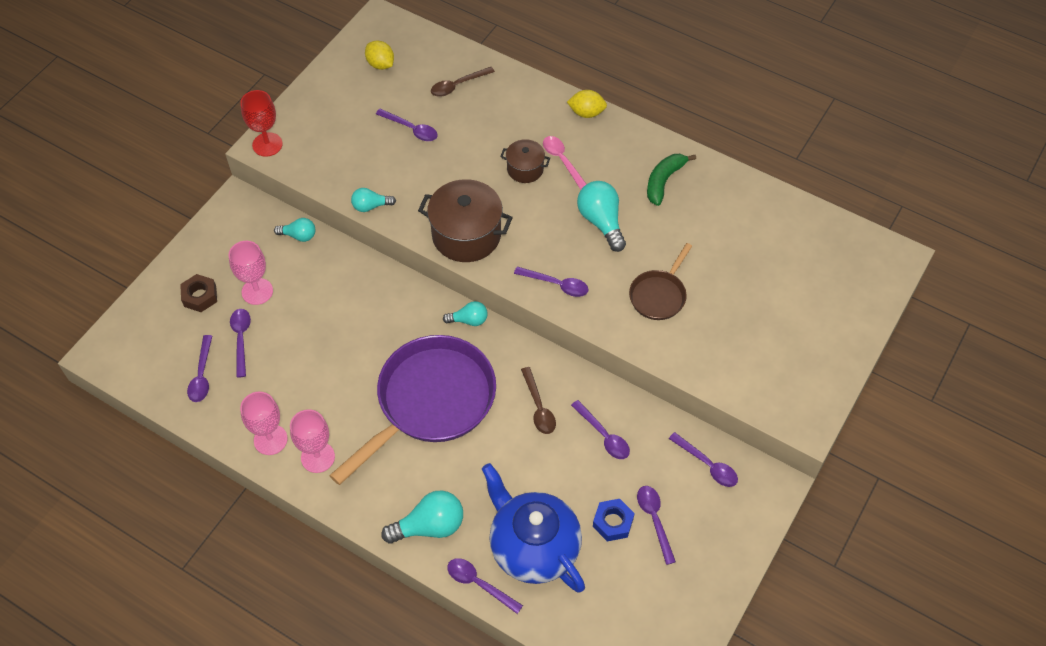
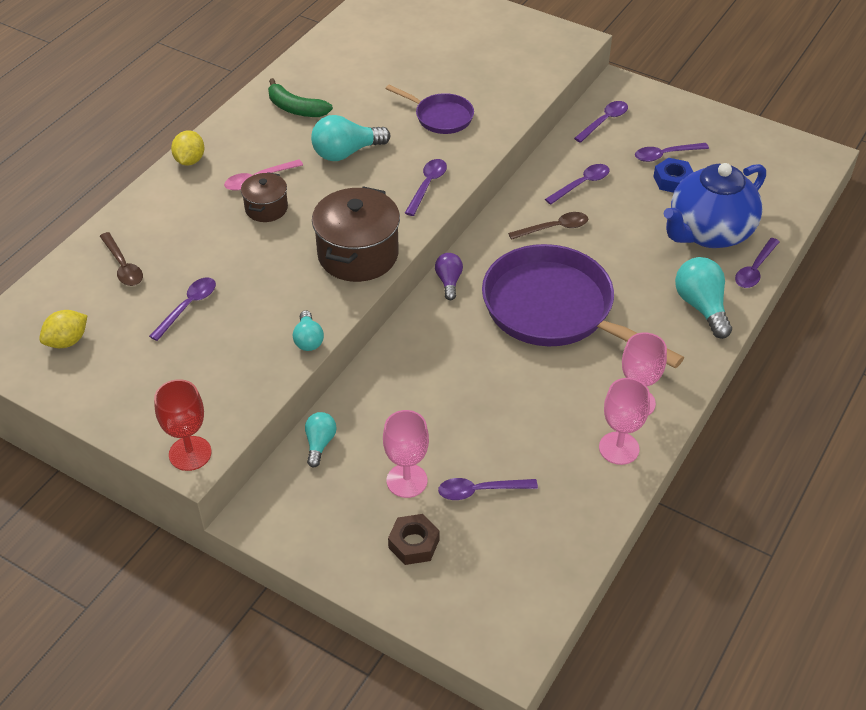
camera: 90 degrees left, 10 degrees down
(202, 375) = (535, 528): purple spoon -> none
(469, 320) = (449, 281): turquoise light bulb -> purple light bulb
(659, 295) = (440, 117): brown pan -> purple pan

